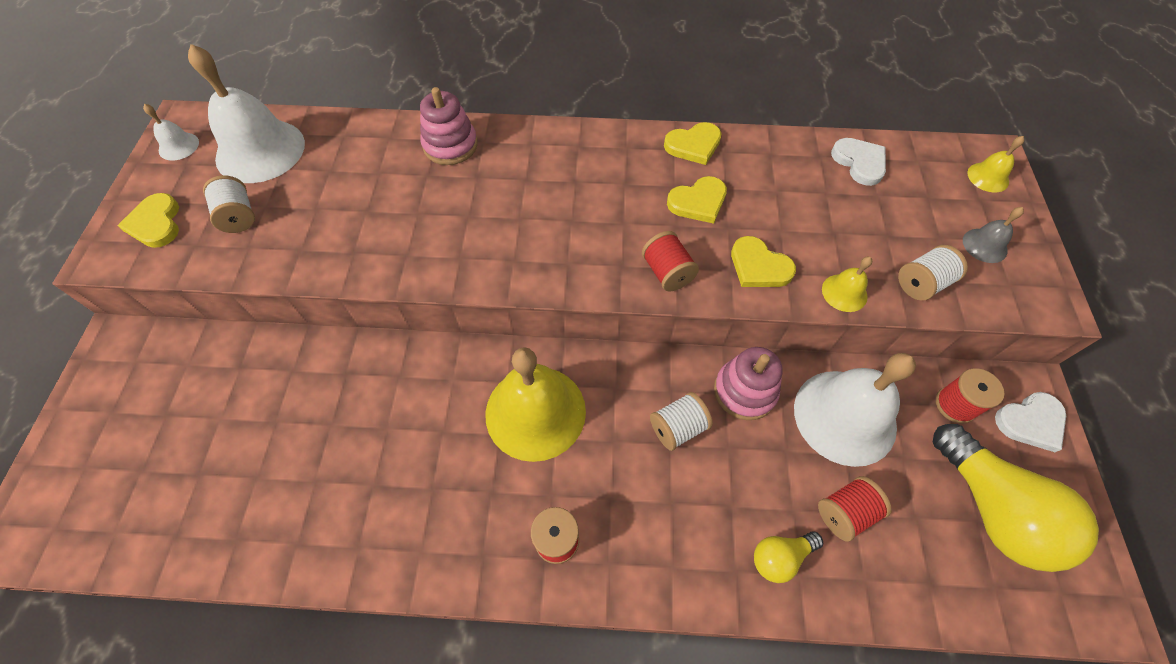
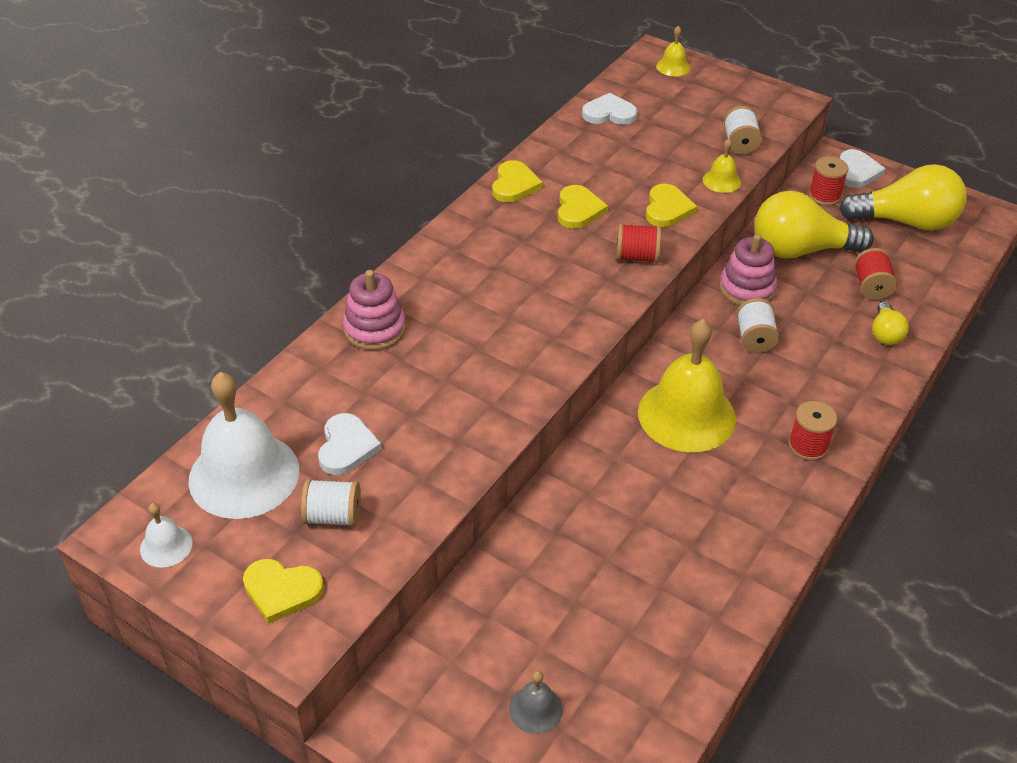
camera: 60 degrees left, 15 degrees down
(313, 190) = (346, 447): none -> white heart
(759, 266) = (667, 209): yellow heart -> yellow heart turned 60 degrees counterclockwise
(844, 416) = (800, 250): white bell -> yellow light bulb
(984, 245) = (729, 101): grey bell -> grey bell (536, 709)

